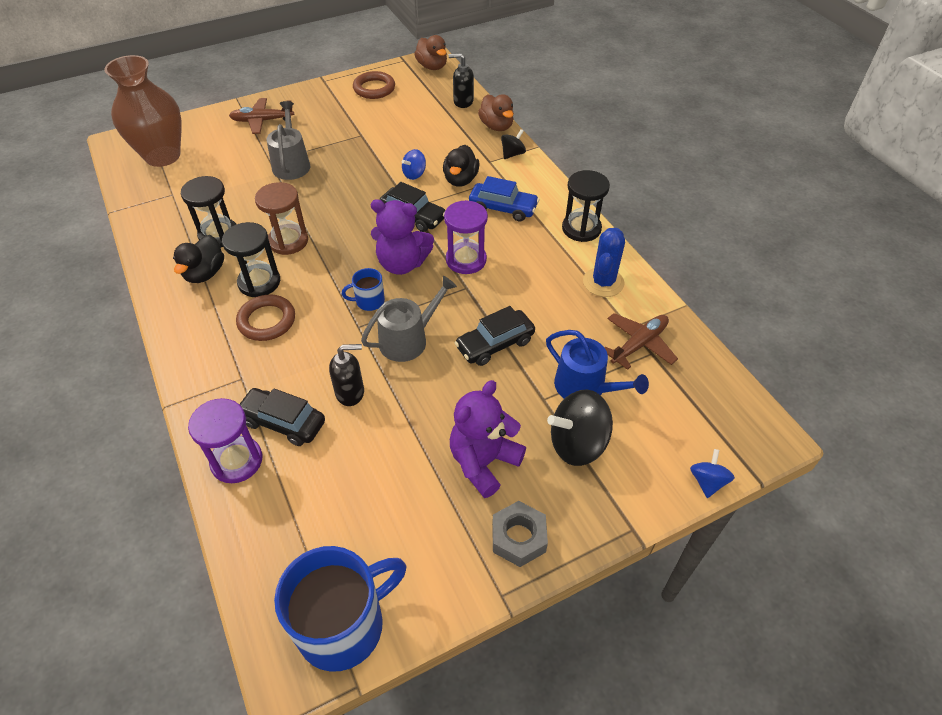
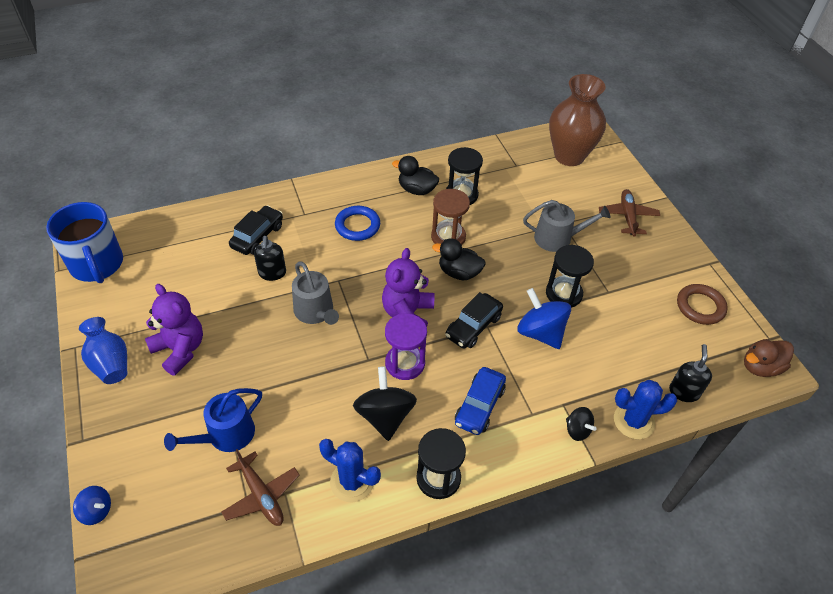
camera: 95 degrees right, 0 degrees up
(237, 461) = (234, 214): purple hourglass -> none
(259, 282) = (401, 220): black hourglass -> black hourglass (563, 294)
(267, 321) = (357, 226): brown ring -> blue ring
(369, 301) = (365, 288): blue mug -> none
(414, 174) = (540, 332): blue spinning top -> blue spinning top, size x1.84
(460, 180) = (530, 372): black duck -> black duck (459, 272)
(495, 344) = (294, 373): black car -> none
(496, 126) = (633, 421): brown duck -> blue cactus
(518, 538) = (110, 363): grey nut -> blue vase
(577, 443) = (172, 417): black spinning top -> black spinning top (385, 416)

